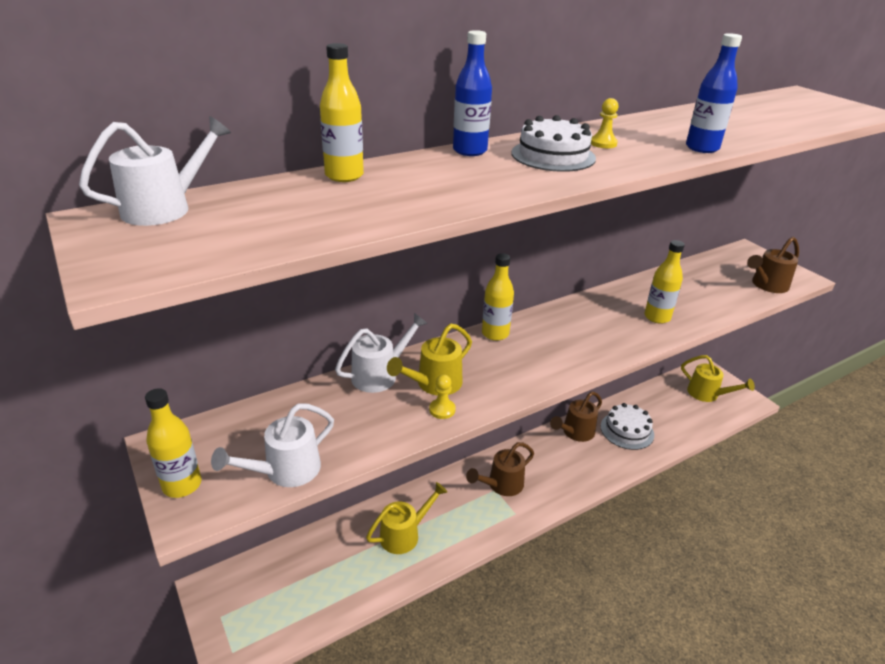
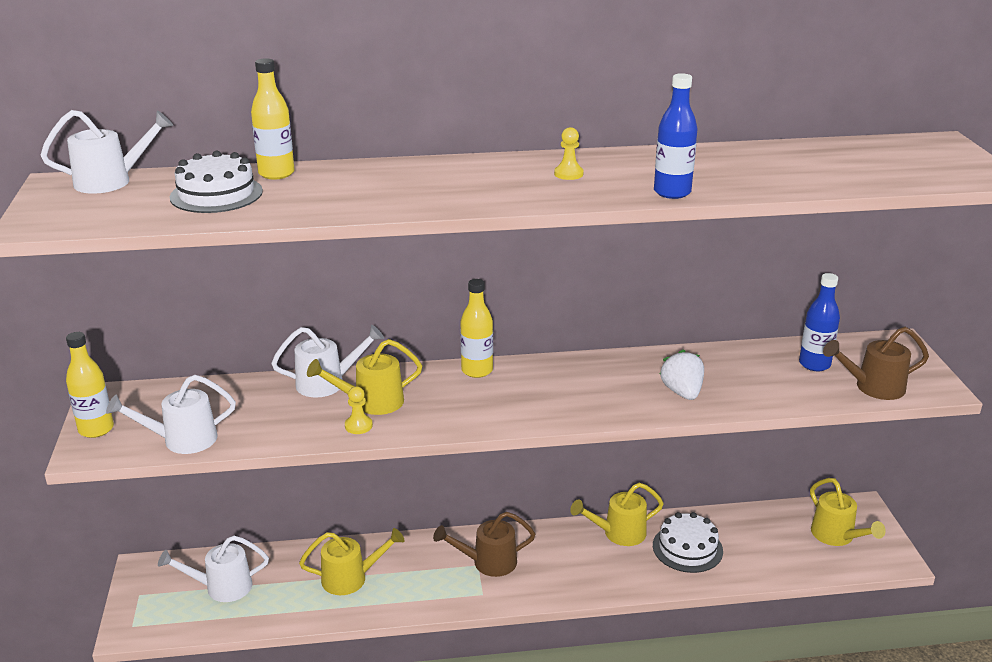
camera: 25 degrees right, 5 degrees down
(296, 581) = (221, 587): none -> white watering can
(469, 151) = (420, 165): blue bottle -> blue bottle (814, 364)
(553, 155) = (495, 180): white cake -> white cake (216, 194)
(575, 432) = (618, 533): brown watering can -> yellow watering can
(657, 317) = (682, 392): yellow bottle -> white strawberry

